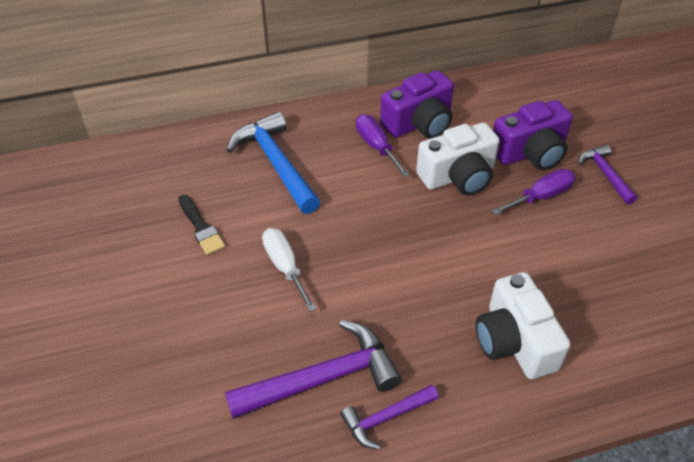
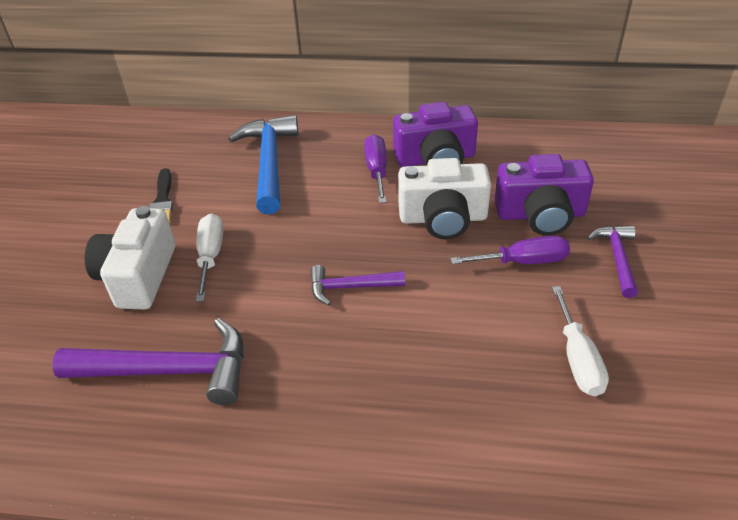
camera: 25 degrees right, 5 degrees down
(385, 418) = (201, 432): purple hammer -> purple hammer (350, 287)
(514, 341) = (391, 402): white camera -> white camera (138, 276)
(622, 263) = (577, 359): none -> white screwdriver

